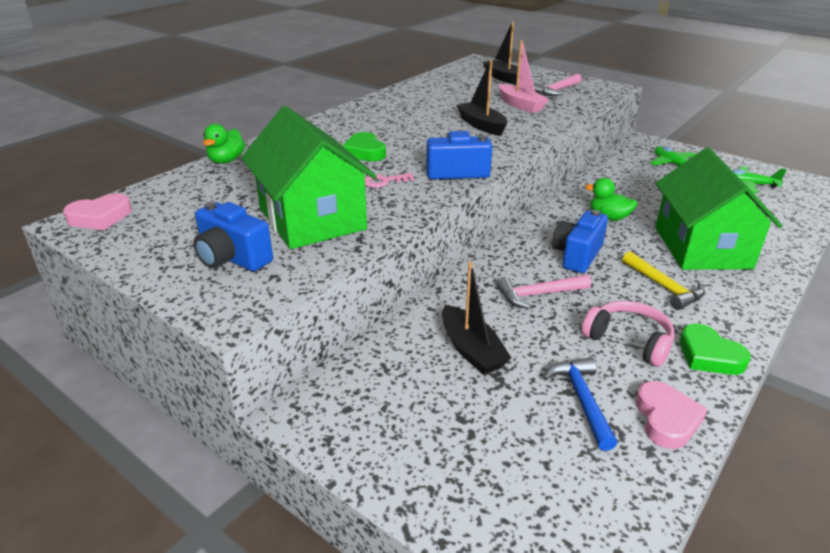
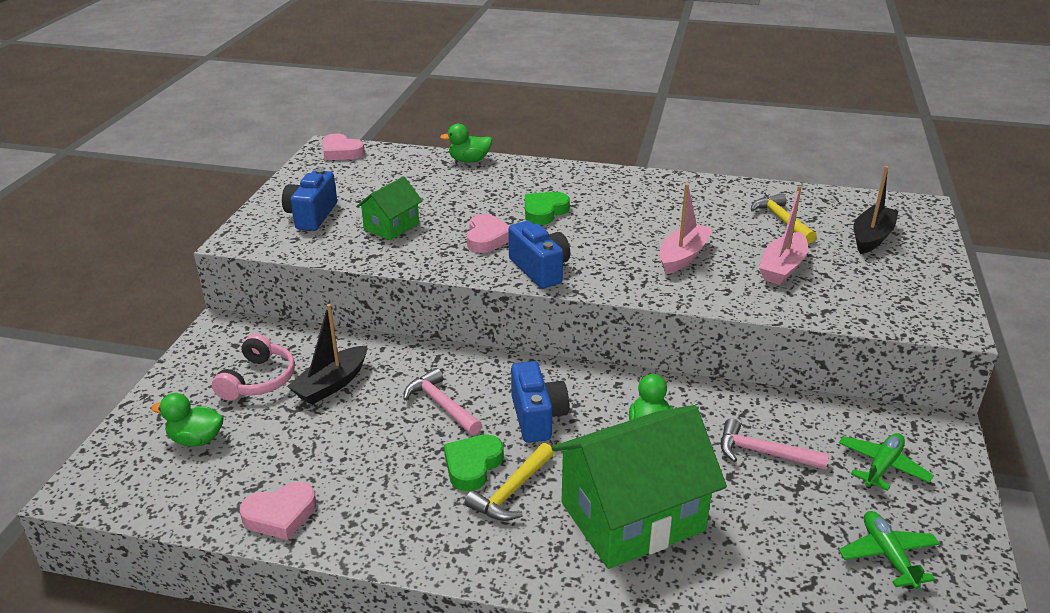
camera: 65 degrees right, 0 degrees up
(312, 219) = (391, 226): green house -> green house, size x0.51
(384, 181) = (487, 238): pink key -> pink heart
(461, 91) = (781, 220): none -> yellow hammer
(481, 125) = (683, 256): black boat -> pink boat
(519, 468) = (196, 439): none -> green duck
(556, 90) = (875, 283): pink hammer -> pink hammer (763, 453)
(577, 255) = (537, 417): blue camera -> blue camera turned 75 degrees clockwise
(581, 400) = (288, 459): blue hammer -> none
(629, 340) = (392, 477): pink headphones -> pink headphones (259, 380)
(709, 355) = (393, 537): green heart -> green heart (472, 465)

